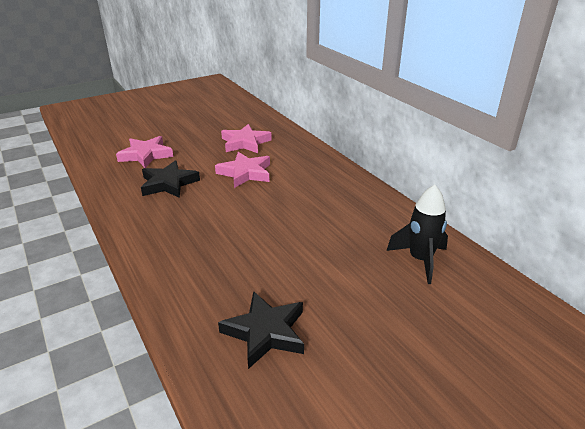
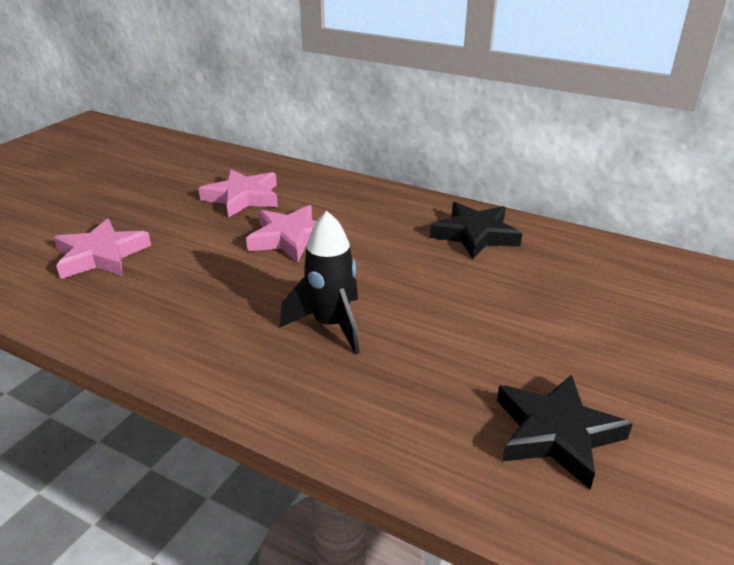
camera: 30 degrees left, 0 degrees up
(168, 183) = (189, 286): black star -> black star (475, 235)
(420, 260) = (616, 277): black rocket -> black rocket (331, 325)

